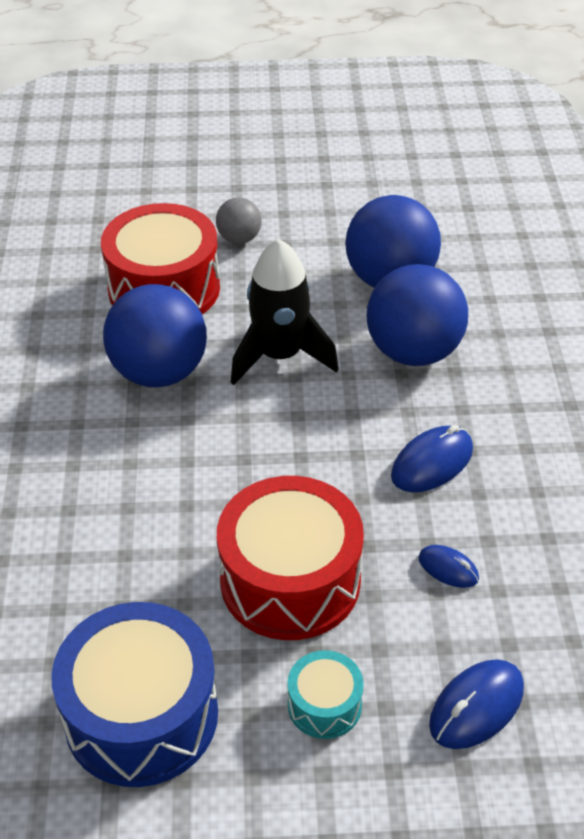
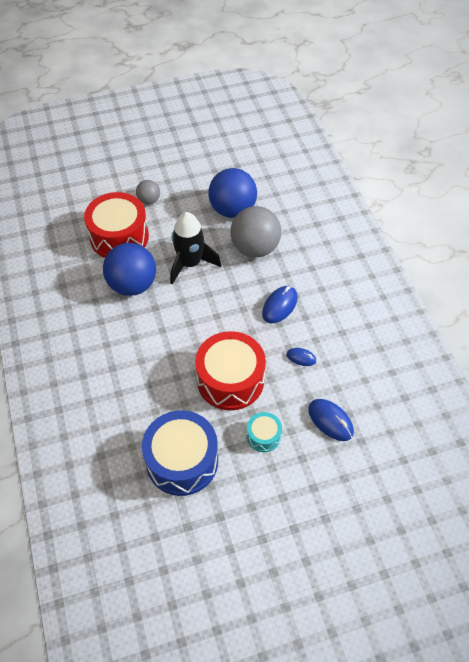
camera: 15 degrees left, 10 degrees up
(413, 352) = (255, 248): blue ball -> grey ball
(476, 707) = (330, 421): blue mouse -> blue mouse turned 75 degrees counterclockwise

